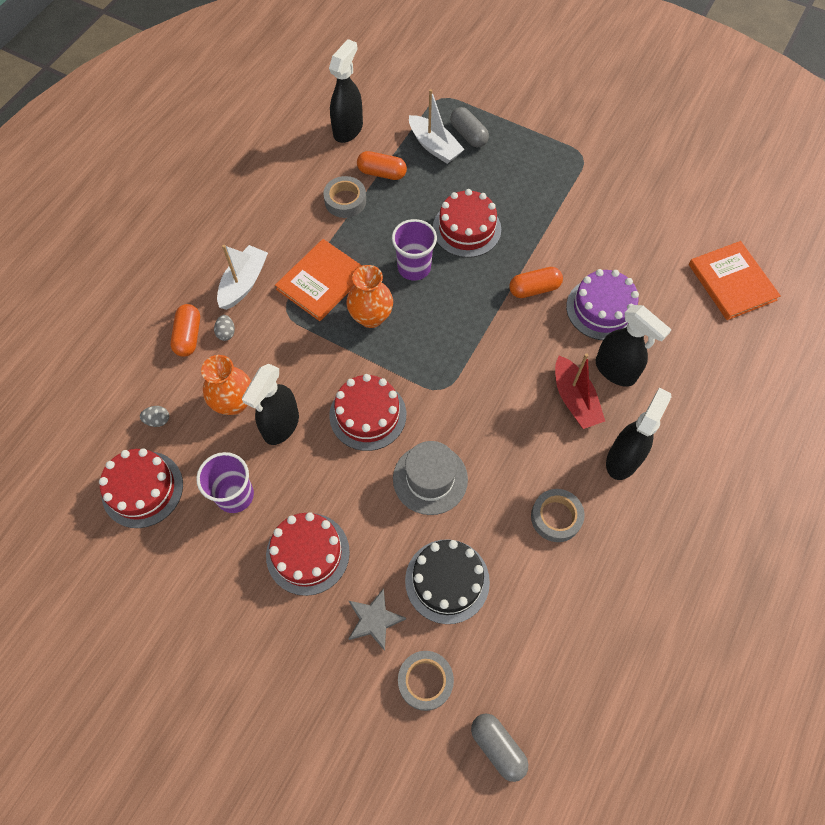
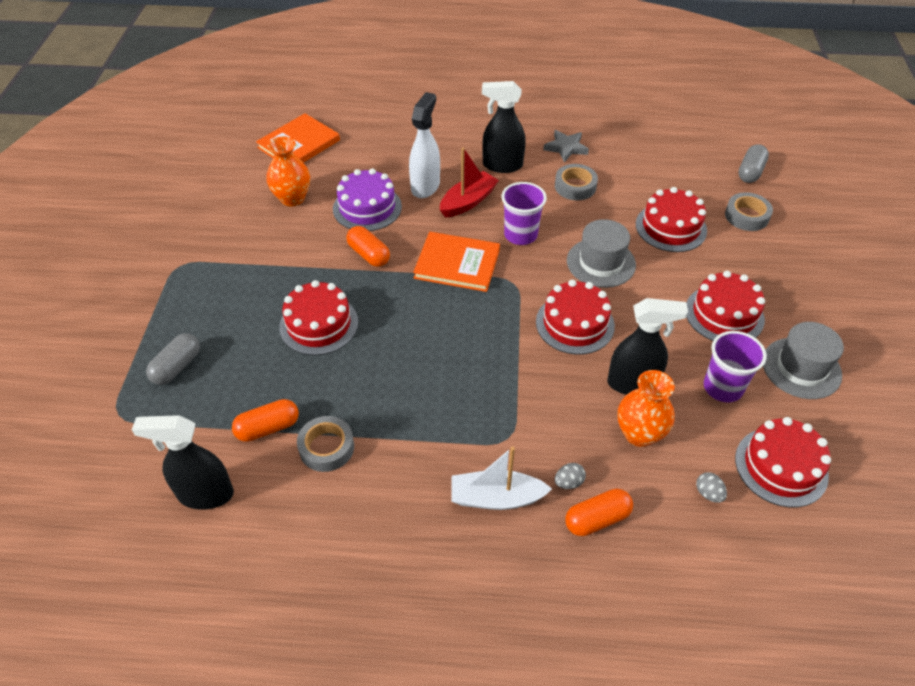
camera: 115 degrees left, 15 degrees down
(213, 580) = (801, 368): none -> grey hat
(322, 281) = (451, 422): orange book -> orange book (457, 264)
(371, 317) = (470, 361): orange vase -> orange vase (292, 198)
(374, 620) = (734, 256): grey star -> grey star (566, 148)
(382, 173) = (268, 428): orange capsule -> orange capsule turned 75 degrees clockwise
(414, 267) = (390, 349): purple cup -> purple cup (520, 235)
(434, 146) = (206, 392): white boat -> none
(447, 581) = (671, 227): black cake -> red cake
(615, 370) = (425, 186): black spray bottle -> white spray bottle

